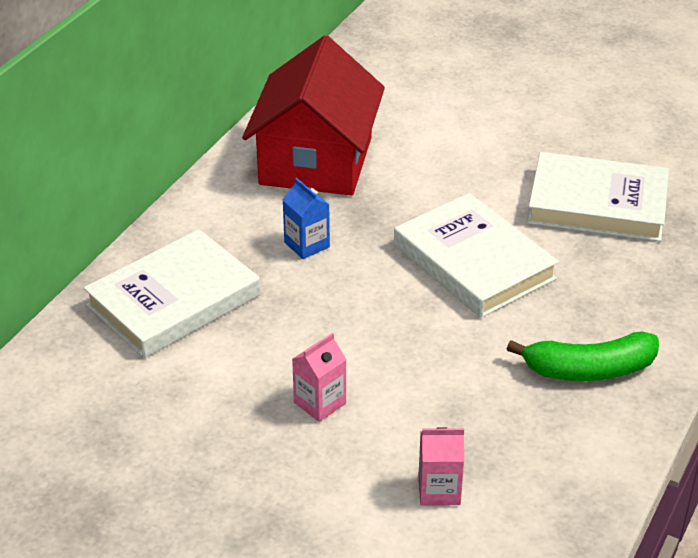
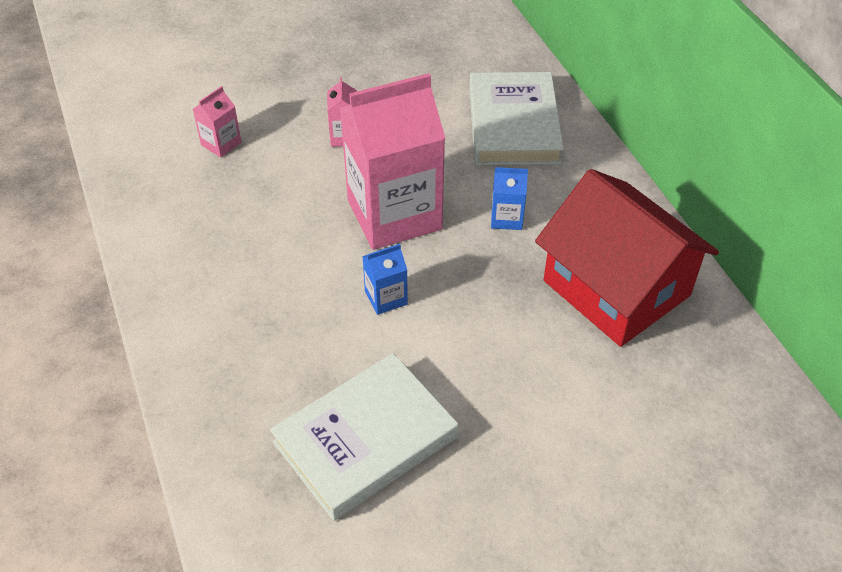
camera: 130 degrees right, 10 degrees up
(382, 308) = (394, 214): none -> pink carton
(474, 262) = (386, 298): white book -> blue carton
(589, 370) = (213, 278): green banana -> none

